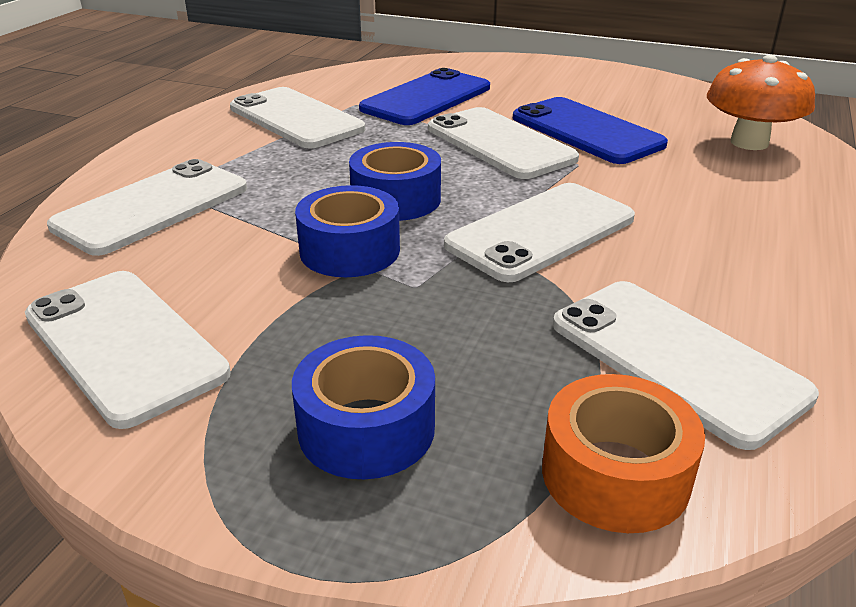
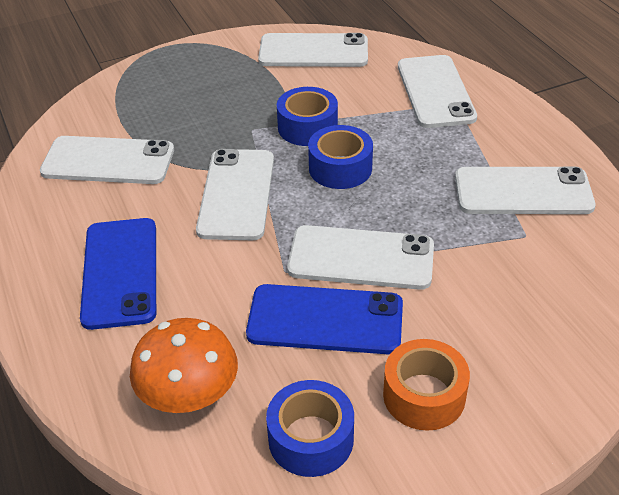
camera: 135 degrees right, 10 degrees up
(366, 428) = (192, 78): blue tape -> blue tape (311, 439)
(426, 98) = (498, 280): blue phone -> blue phone (120, 272)
(615, 474) = (99, 110): orange tape -> orange tape (424, 395)

